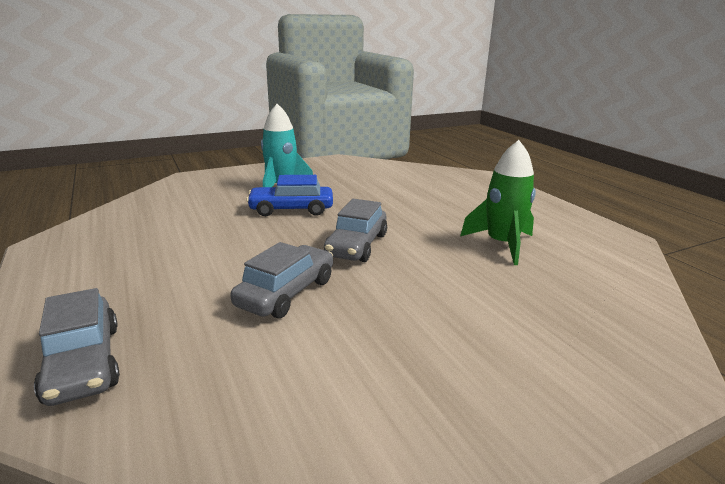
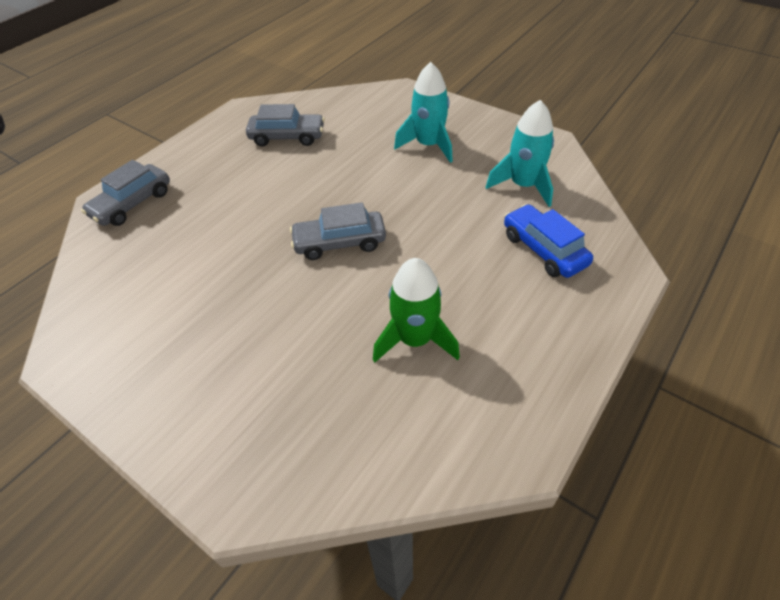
camera: 65 degrees right, 25 degrees up
(286, 293) = (240, 240): grey car -> grey car (287, 137)
(291, 209) = (382, 175): blue car -> blue car (544, 249)
(374, 176) = (523, 185): none -> turquoise rocket

